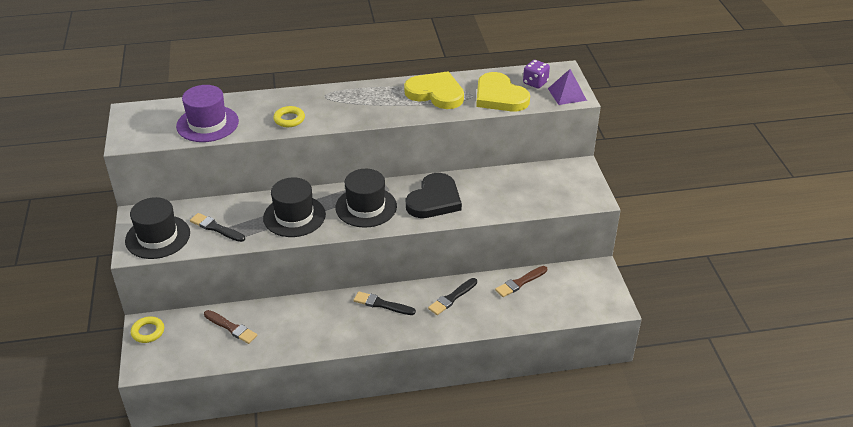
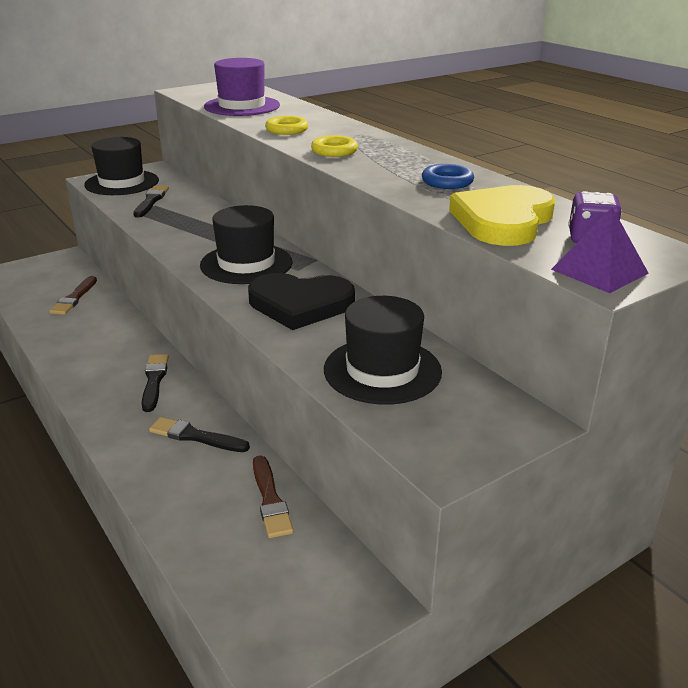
camera: 65 degrees right, 10 degrees down
(148, 332) = (55, 261): yellow ring -> yellow ring (334, 151)
(294, 216) = (197, 230): black hat -> black hat (382, 370)
(436, 93) = (447, 182): yellow heart -> blue ring
(520, 282) = (270, 499): brown brush -> brown brush turned 135 degrees counterclockwise

